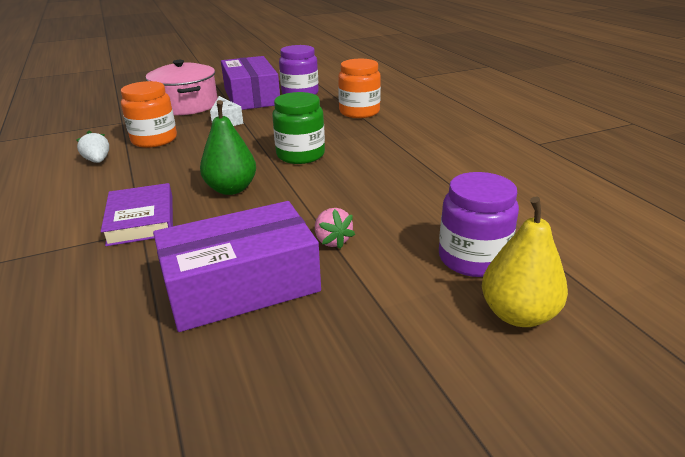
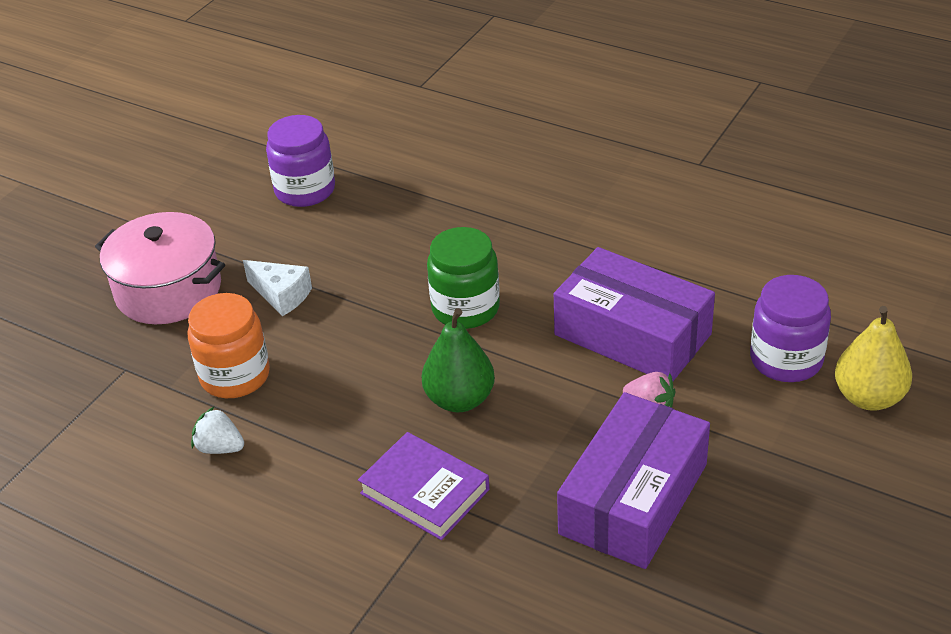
camera: 35 degrees left, 10 degrees up
(251, 97) = (241, 228): purple box -> purple box (632, 335)
(359, 112) = (437, 195): orange jar -> none

